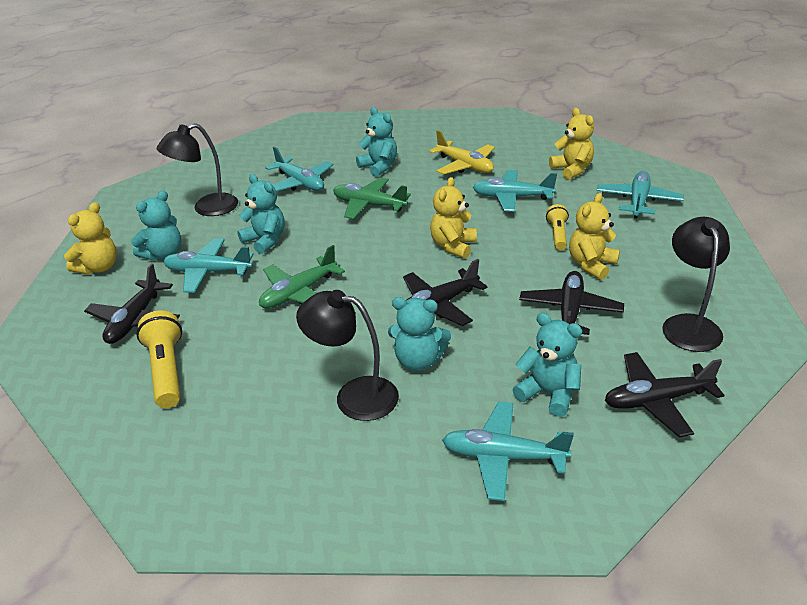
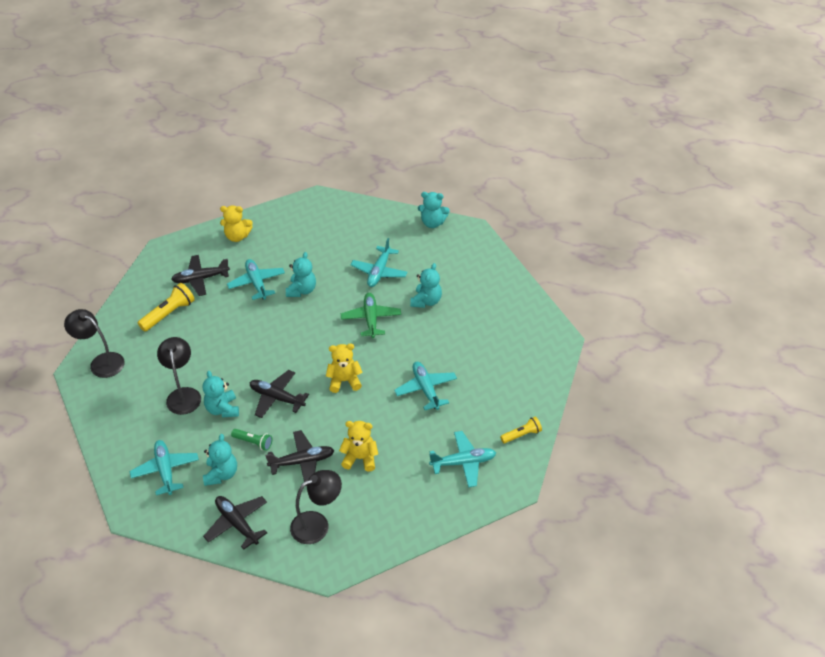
camera: 60 degrees right, 10 degrees up
(163, 254) = (264, 255): turquoise teddy bear -> turquoise teddy bear (432, 223)
(207, 208) = (322, 245): black lamp -> black lamp (101, 362)
(299, 293) = (257, 332): green plane -> none
(465, 166) = (457, 346): yellow plane -> none
(505, 346) = (253, 442): none -> green flashlight
(557, 235) = (388, 430): yellow flashlight -> yellow flashlight (521, 435)
(572, 170) = (490, 410): yellow teddy bear -> none

